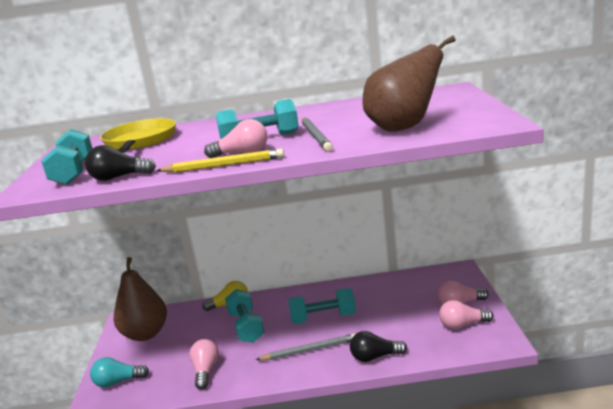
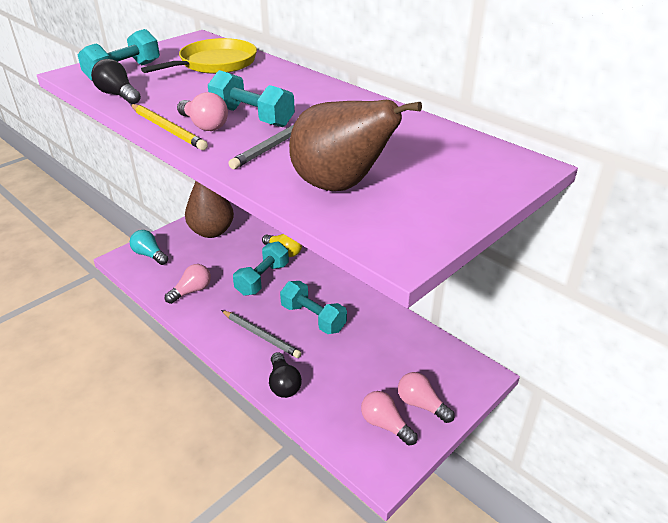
camera: 45 degrees right, 15 degrees up
(375, 357) = (283, 384): black light bulb -> black light bulb turned 150 degrees counterclockwise

